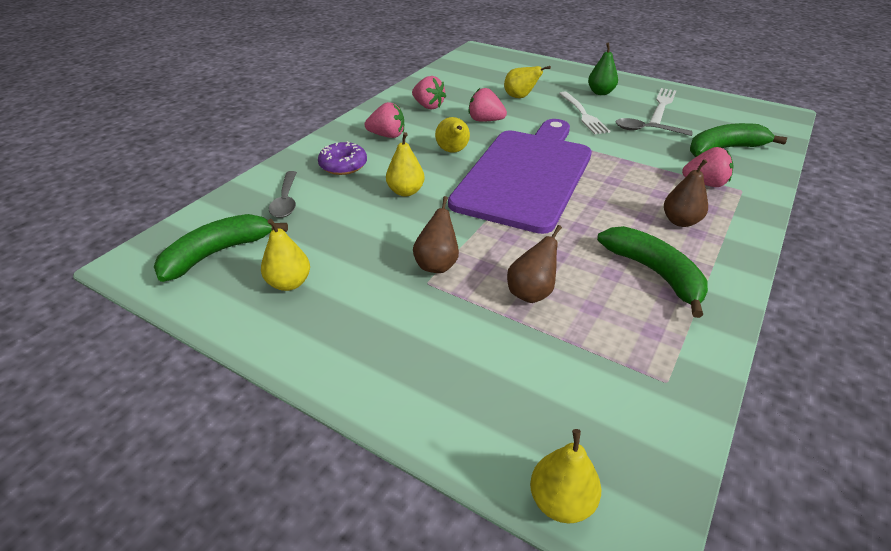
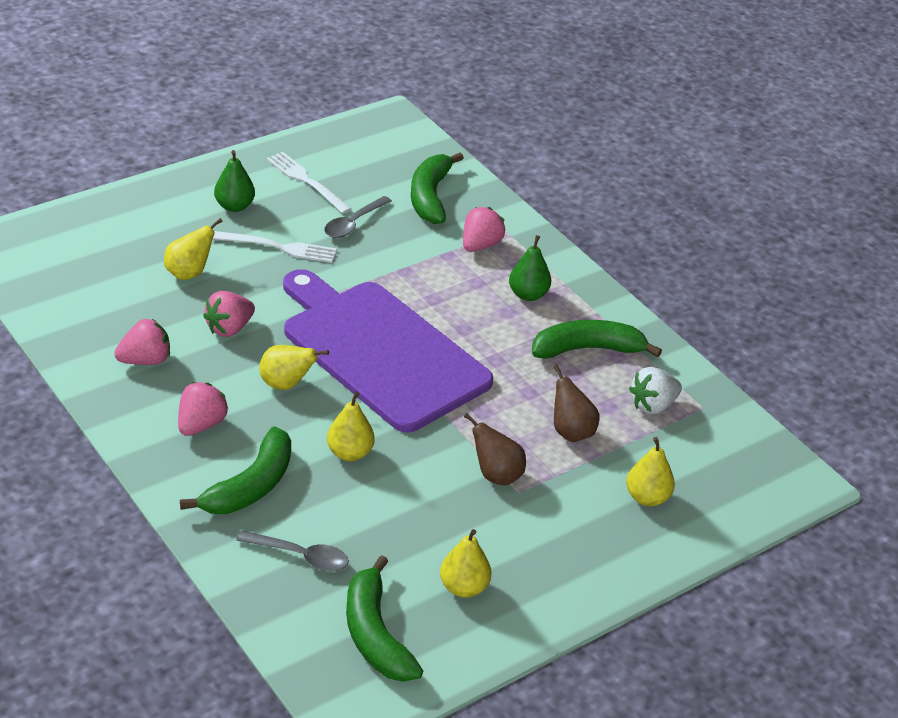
camera: 70 degrees left, 0 degrees up
(343, 165) = (250, 486): purple donut -> green banana
(561, 501) = (773, 506): yellow pear -> yellow pear (647, 497)
(626, 339) = (653, 405): none -> white strawberry
(680, 221) = (528, 294): brown pear -> green pear

